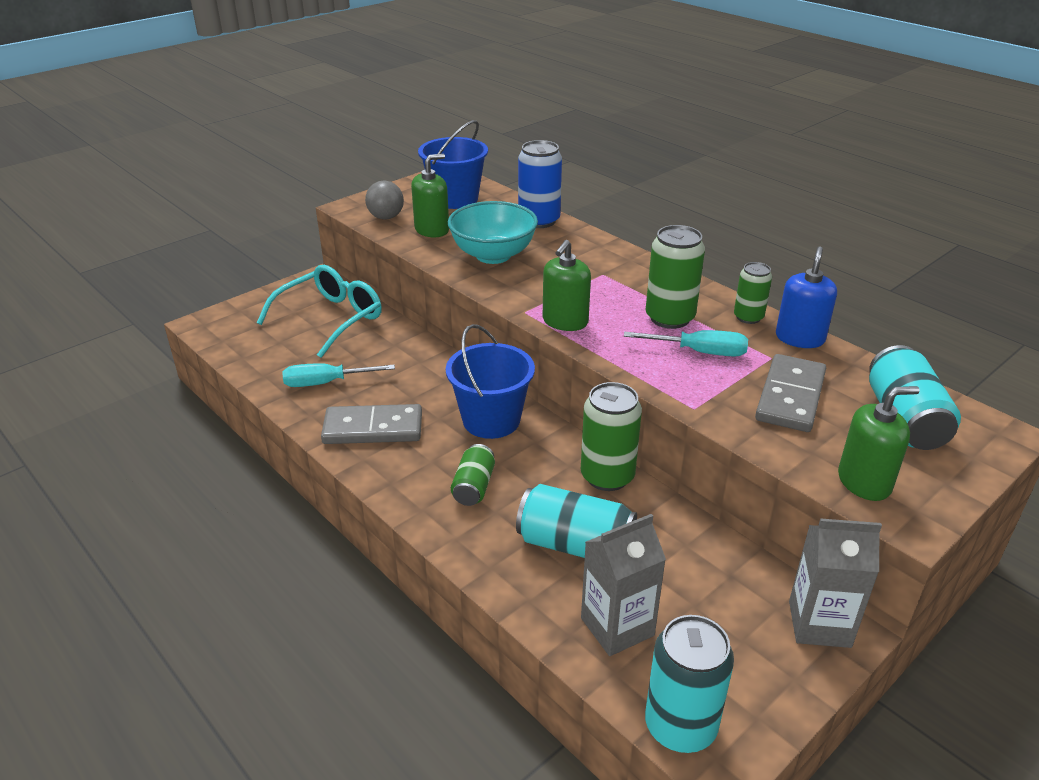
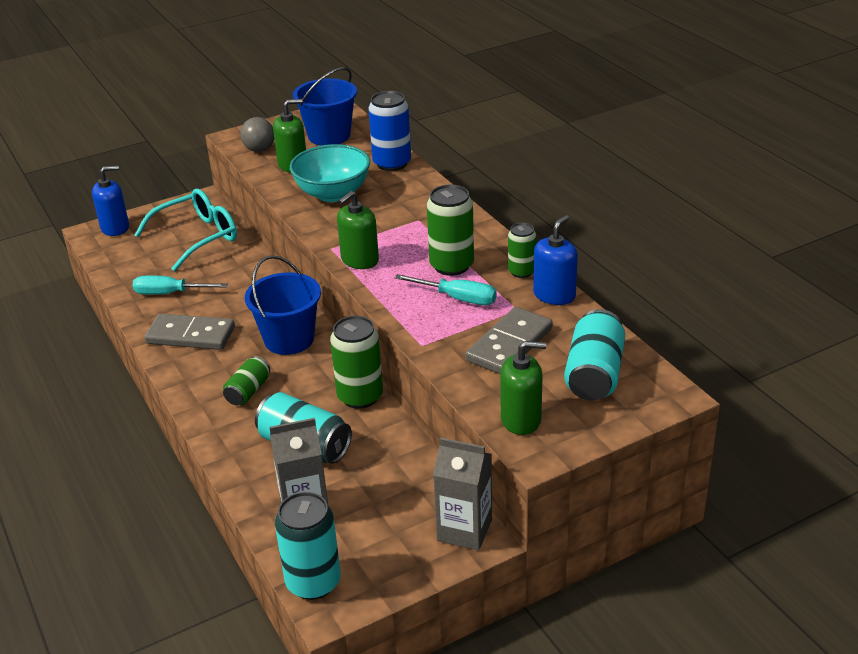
camera: 15 degrees right, 0 degrees up
(229, 317) = (115, 228): none -> blue soap dispenser

